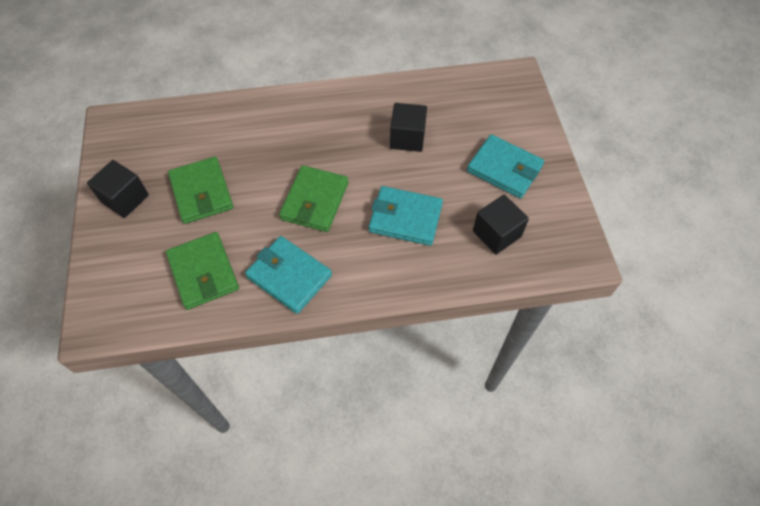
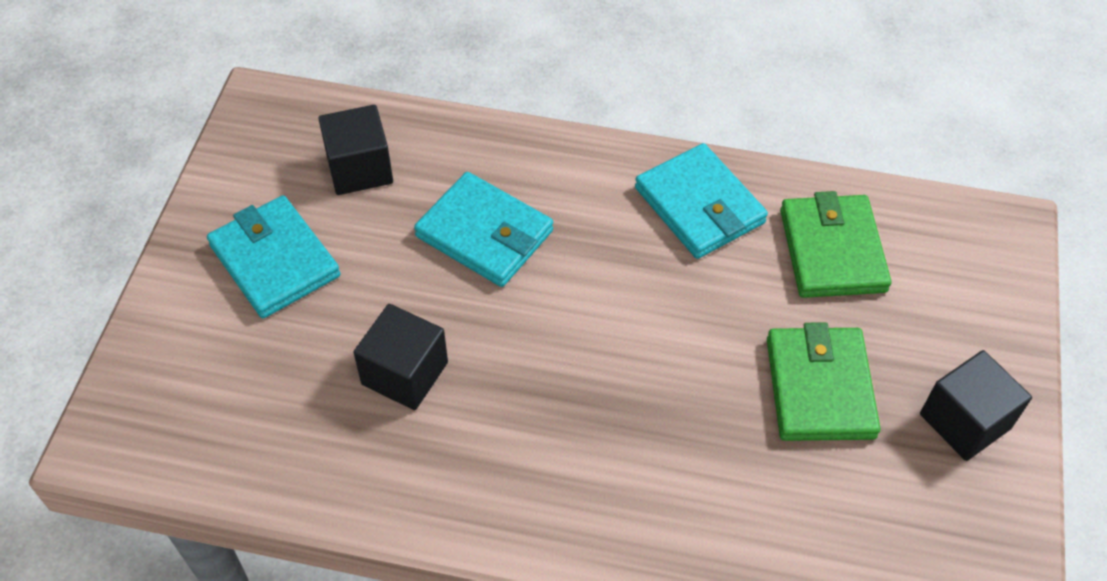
camera: 160 degrees left, 5 degrees down
(315, 201) = (621, 308): green wallet -> none

